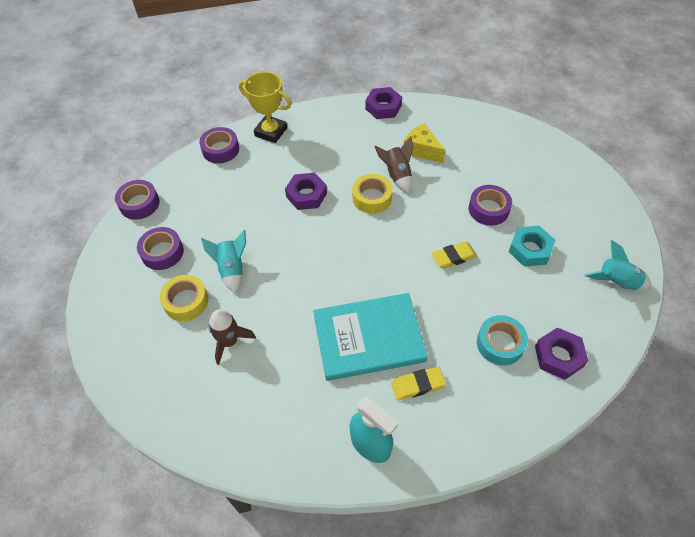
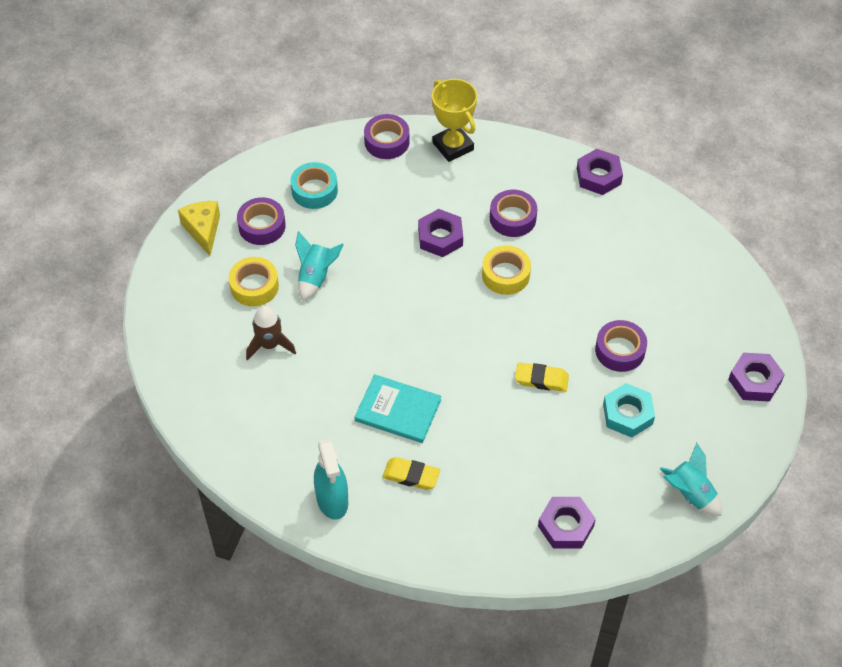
camera: 30 degrees right, 0 degrees up
(139, 204) = (270, 163): purple tape -> purple tape (512, 218)
(368, 338) = (398, 410): turquoise book -> turquoise book, size x0.66
(397, 175) = (551, 263): brown rocket -> none
(421, 150) = (601, 248): yellow cheese -> yellow cheese (203, 230)
(500, 343) = (518, 484): turquoise tape -> turquoise tape (314, 190)
(587, 185) = (754, 381): none -> purple nut

